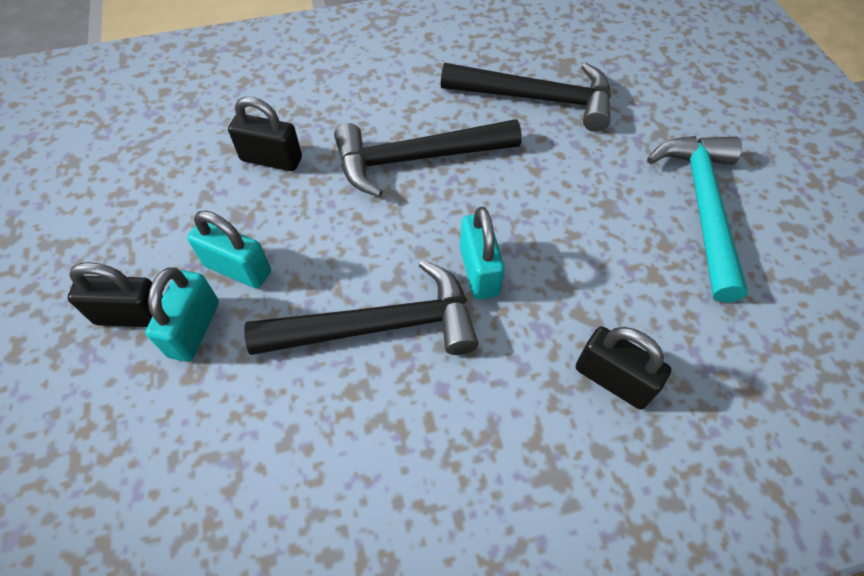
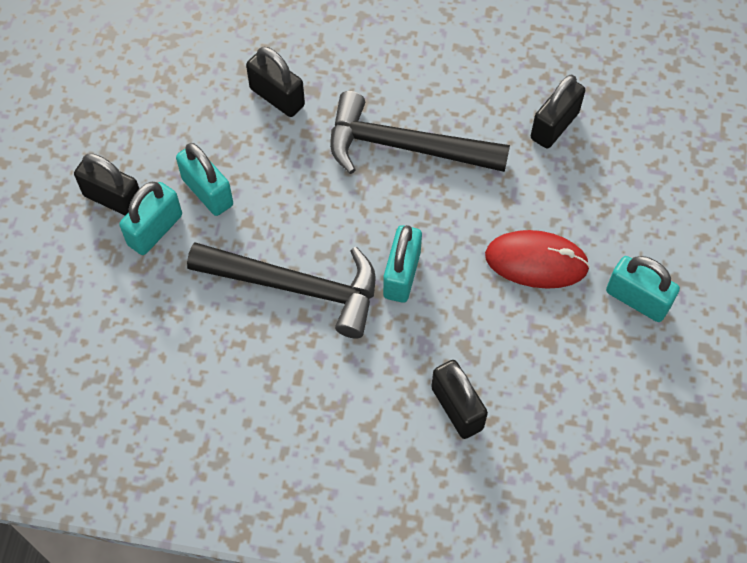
camera: 25 degrees right, 5 degrees up
(536, 98) = (554, 125): black hammer -> black padlock
(594, 210) = (536, 261): none -> red mouse
(702, 208) = (637, 299): turquoise hammer -> turquoise padlock

